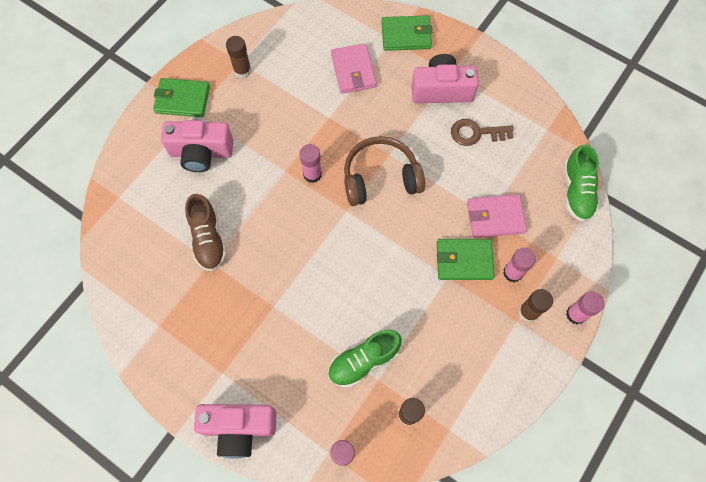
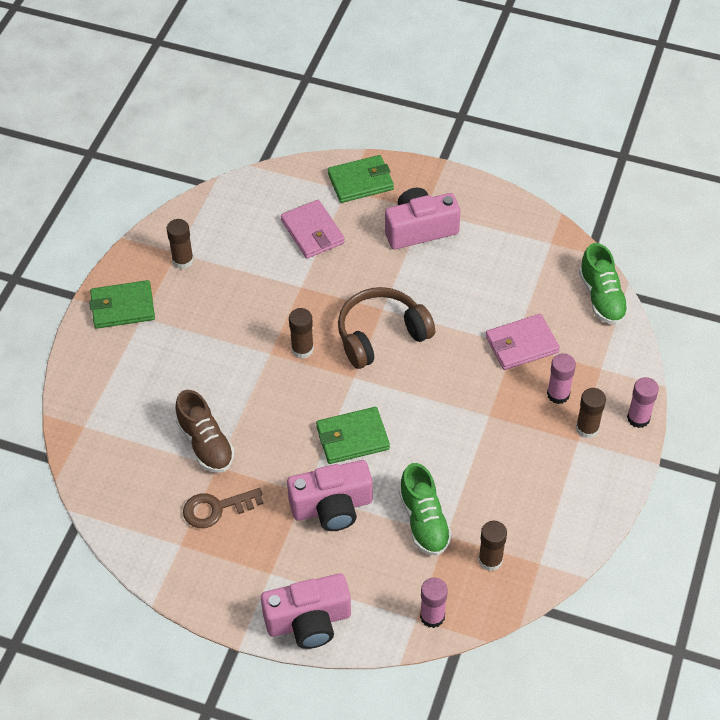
camera: 15 degrees left, 15 degrees down
(201, 152) = (165, 357): pink camera -> pink camera (332, 507)
(312, 174) = (302, 349): pink glue stick -> brown glue stick
(363, 361) = (424, 521): green shoe -> green shoe turned 60 degrees counterclockwise
(464, 260) = (501, 395): green wallet -> green wallet (352, 438)
(476, 133) = (473, 265): brown key -> brown key (216, 508)

